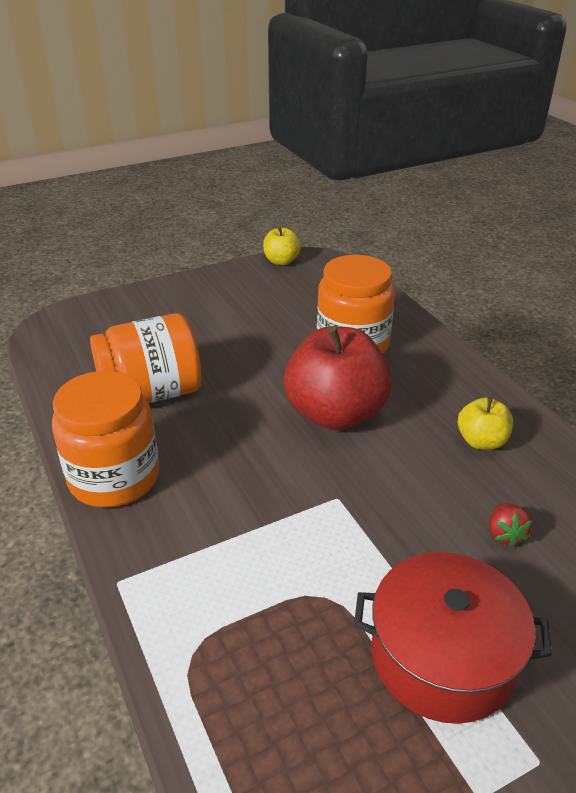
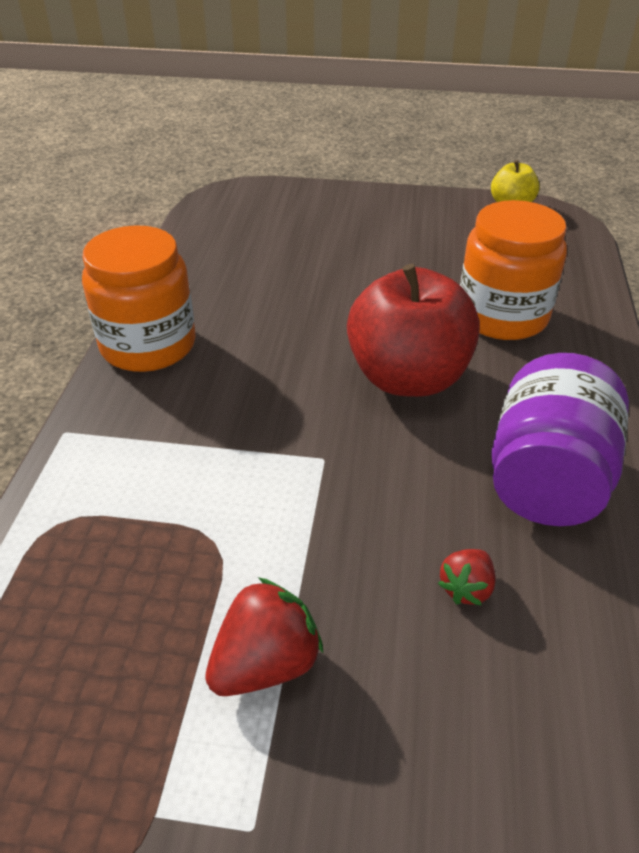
camera: 35 degrees right, 5 degrees up
(151, 393) = (252, 286): orange jar -> none
(443, 656) = (266, 664): red pot -> red strawberry
(481, 441) = (546, 479): yellow apple -> purple jar

